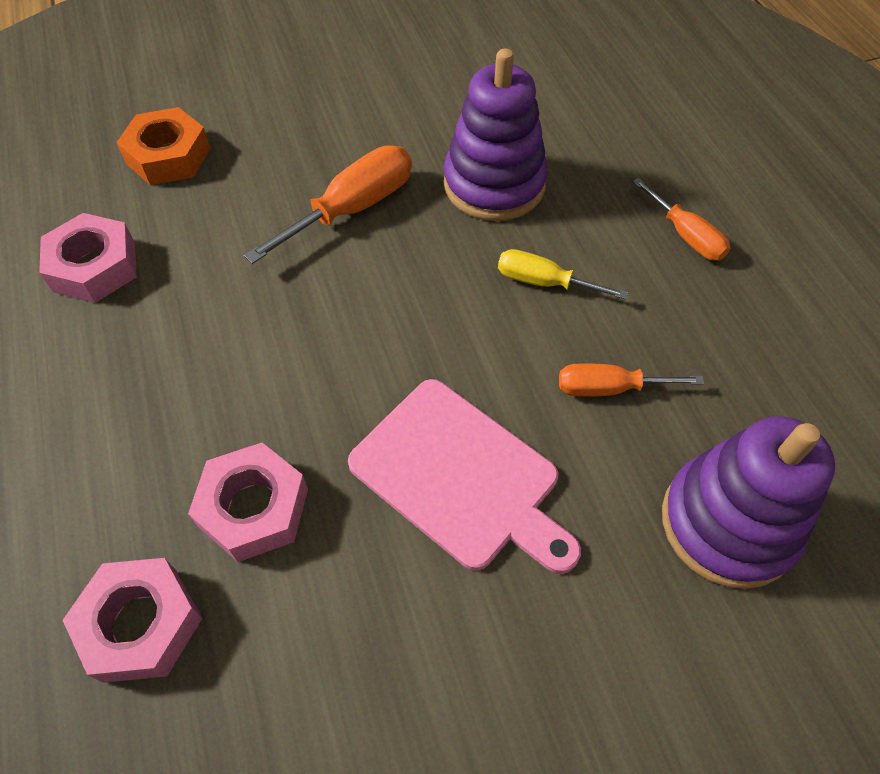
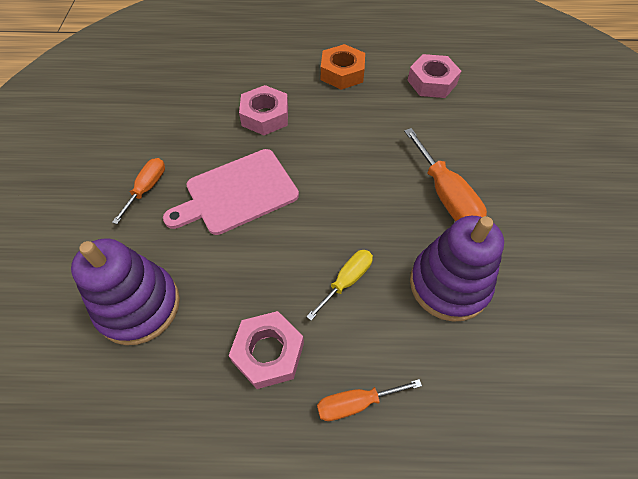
camera: 110 degrees right, 0 degrees up
(140, 624) = (235, 77): pink nut -> pink nut (268, 352)
(168, 156) = (515, 119): orange nut -> orange nut (342, 73)
(609, 388) = (251, 284): orange screwdriver -> orange screwdriver (147, 188)

